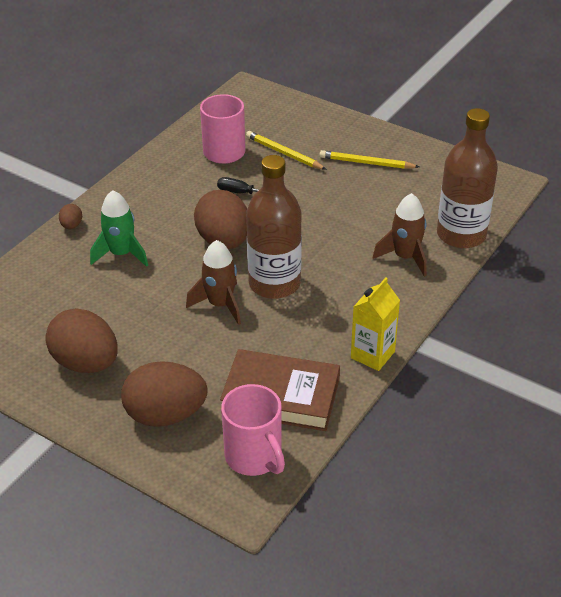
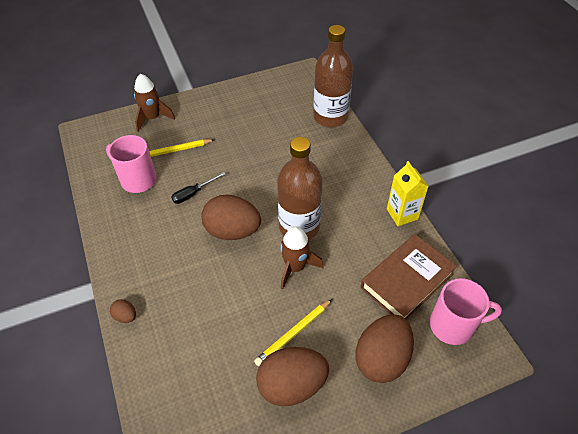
camera: 55 degrees left, 10 degrees up
(121, 254) = (190, 299): green rocket -> none
(366, 163) = (225, 119): yellow pencil -> yellow pencil (293, 333)
(405, 257) = (329, 151): brown rocket -> brown rocket (152, 118)

